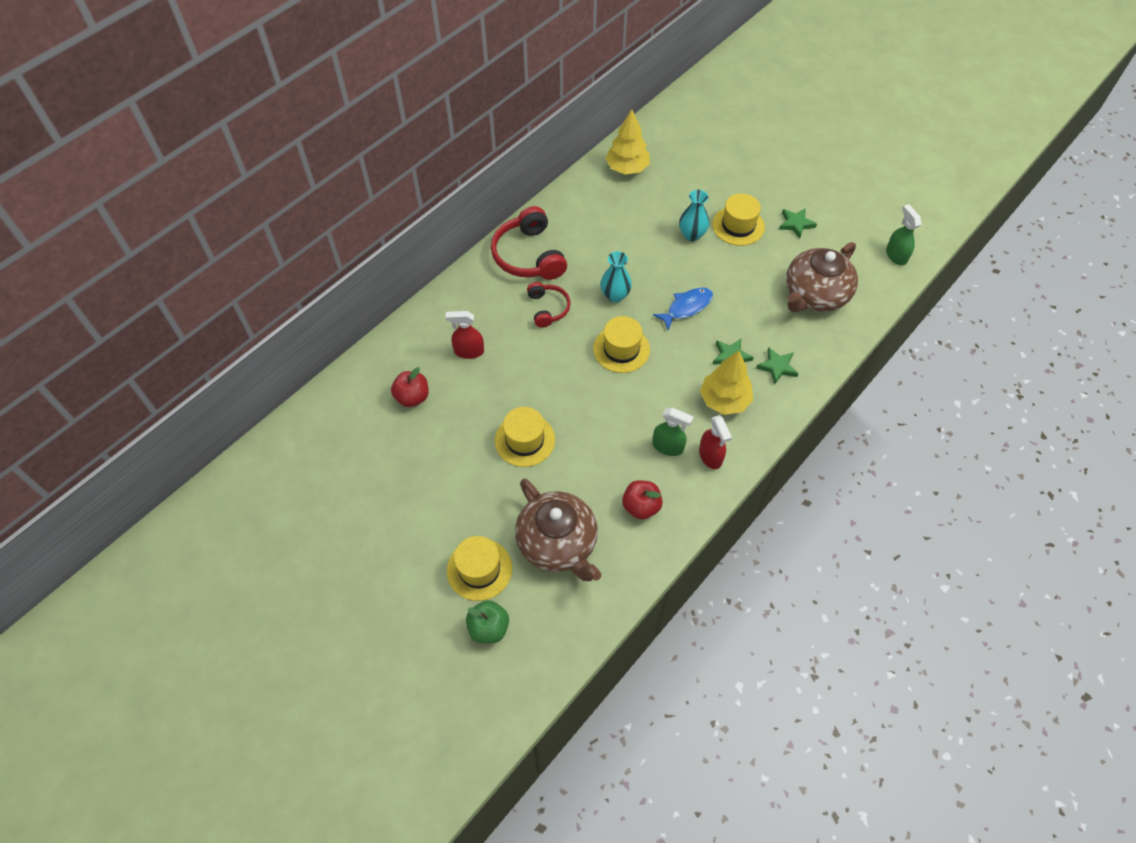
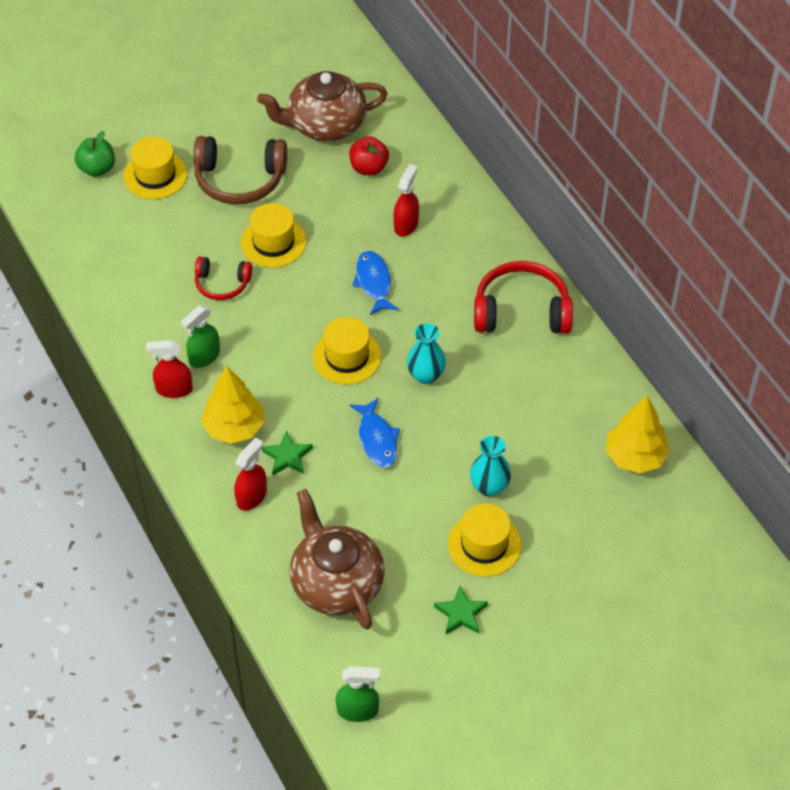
camera: 110 degrees right, 5 degrees down
(460, 493) = (240, 179): none -> brown headphones
(539, 354) = (374, 282): none -> blue fish
(548, 308) = (434, 307): red headphones -> red headphones (222, 284)
(558, 543) = (148, 237): brown teapot -> brown teapot (325, 124)
(641, 506) = (150, 312): red apple -> none
(777, 367) = (251, 496): green star -> red spray bottle

